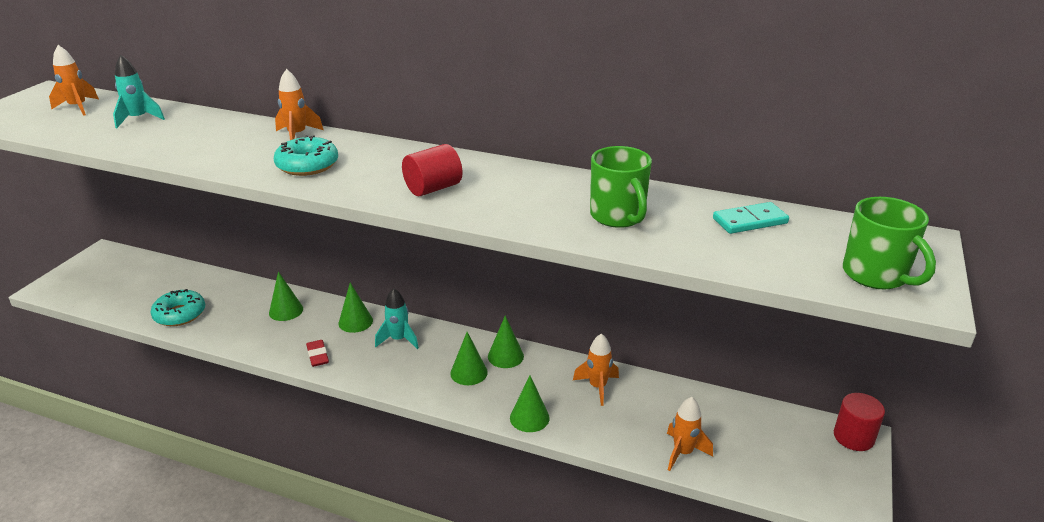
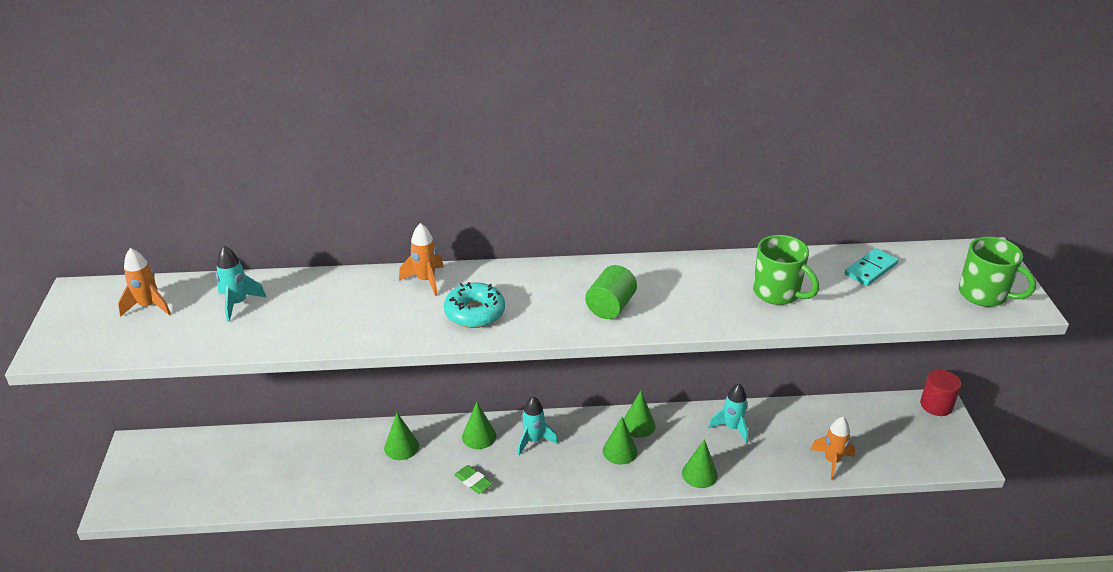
camera: 25 degrees left, 5 degrees up
(180, 314) = (296, 486): turquoise donut -> none
(318, 355) = (473, 481): red eraser -> green eraser
(433, 188) = (610, 306): red cylinder -> green cylinder
(597, 387) = (732, 428): orange rocket -> turquoise rocket

